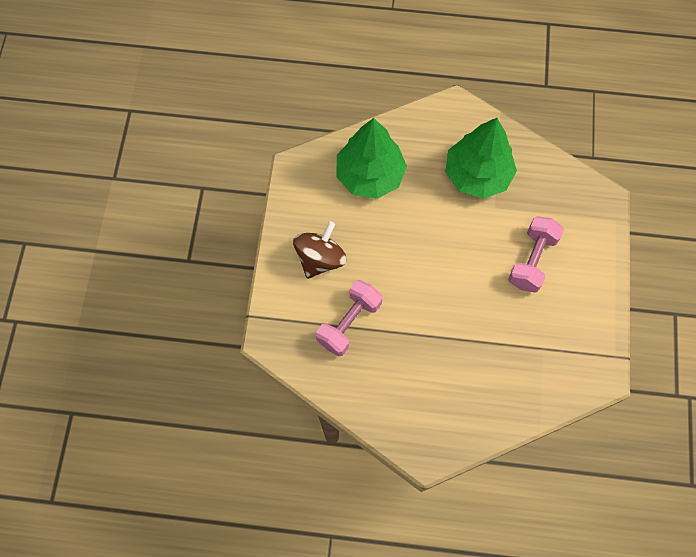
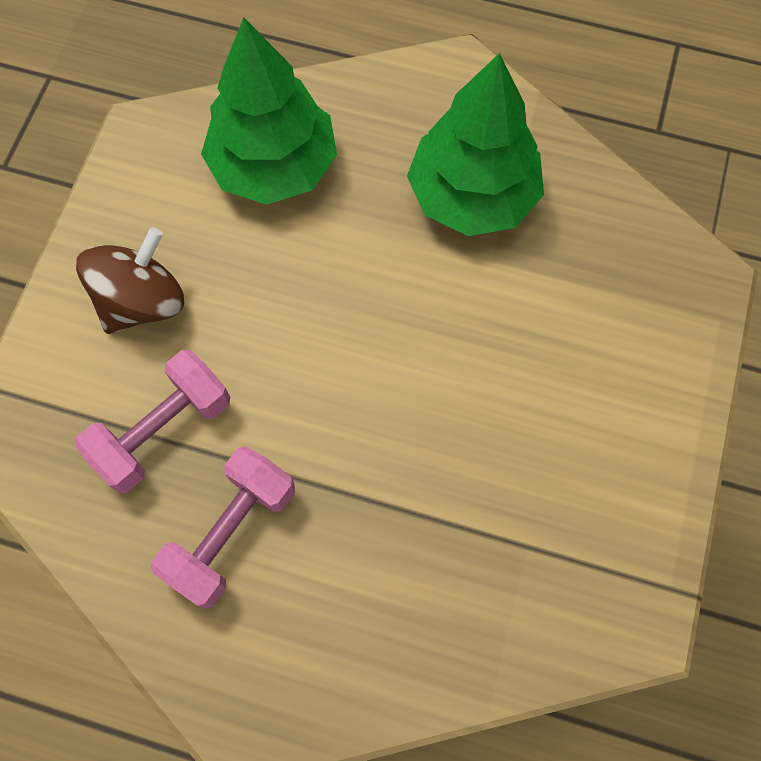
camera: 10 degrees right, 0 degrees up
(532, 260) = (542, 370): pink dumbbell -> pink dumbbell (231, 533)

